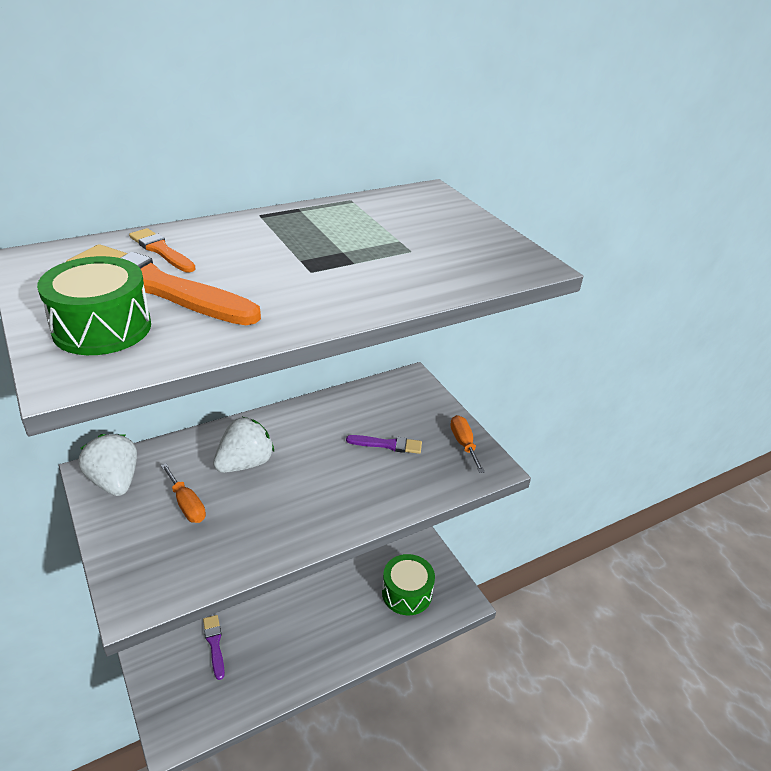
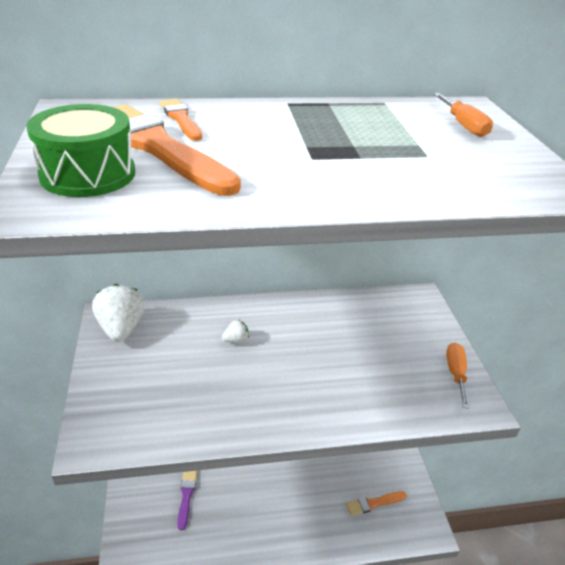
camera: 20 degrees right, 0 degrees up
(187, 504) = (171, 364): orange screwdriver -> orange screwdriver (463, 126)
(245, 463) = (236, 340): white strawberry -> white strawberry, size x0.47
(387, 445) = (376, 355): purple brush -> none
(407, 593) = (373, 503): green drum -> orange brush

